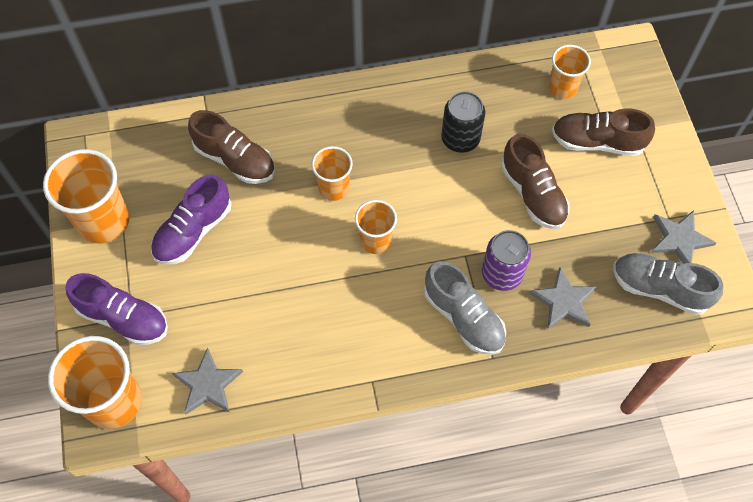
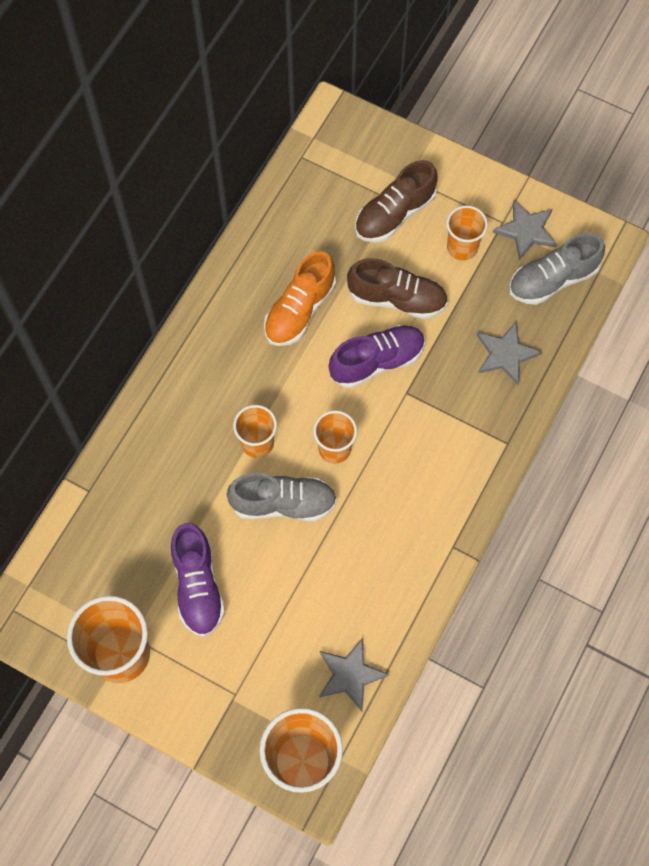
camera: 50 degrees left, 5 degrees up
(123, 318) = (231, 701): purple shoe -> purple shoe (377, 361)
(235, 160) = (157, 501): brown shoe -> none
(460, 139) = (299, 310): black can -> orange shoe
(463, 317) = (457, 436): grey shoe -> grey shoe (283, 503)
(502, 274) = (445, 379): purple can -> none
(562, 88) = (323, 196): orange cup -> orange cup (462, 247)

